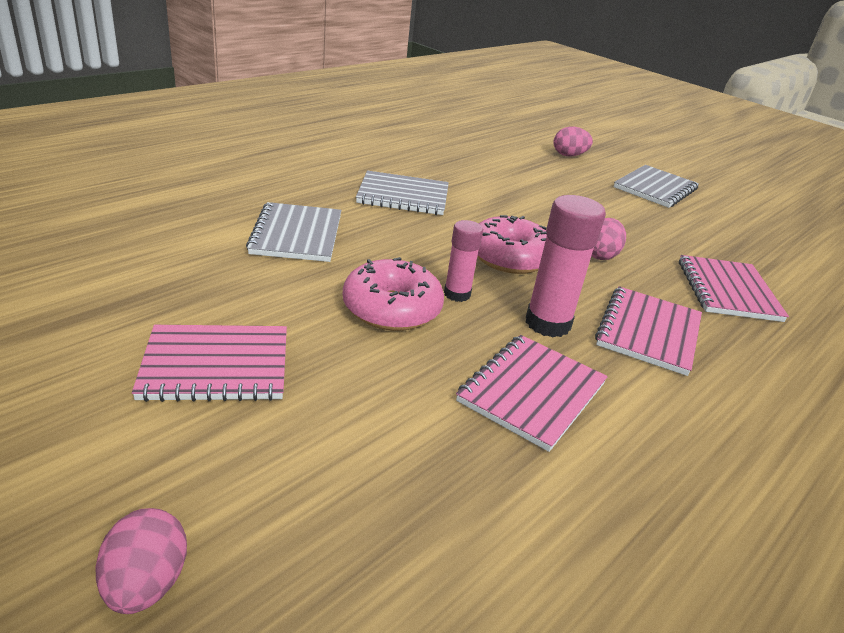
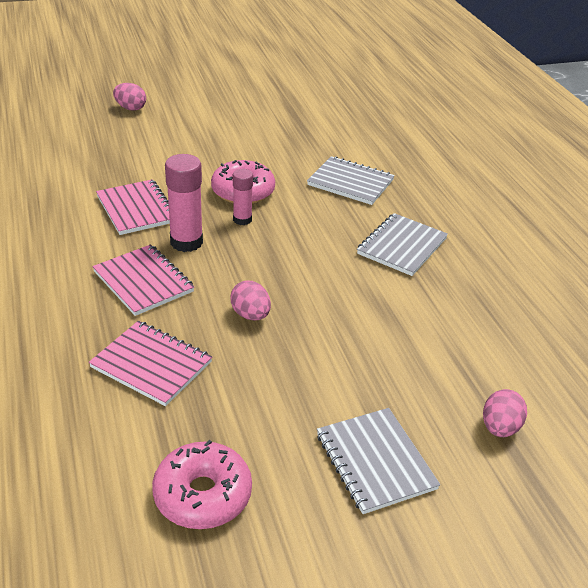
camera: 120 degrees right, 5 degrees up
(216, 366) = (230, 135): pink notebook -> none
(509, 257) = (274, 262): pink donut -> pink donut (202, 495)

